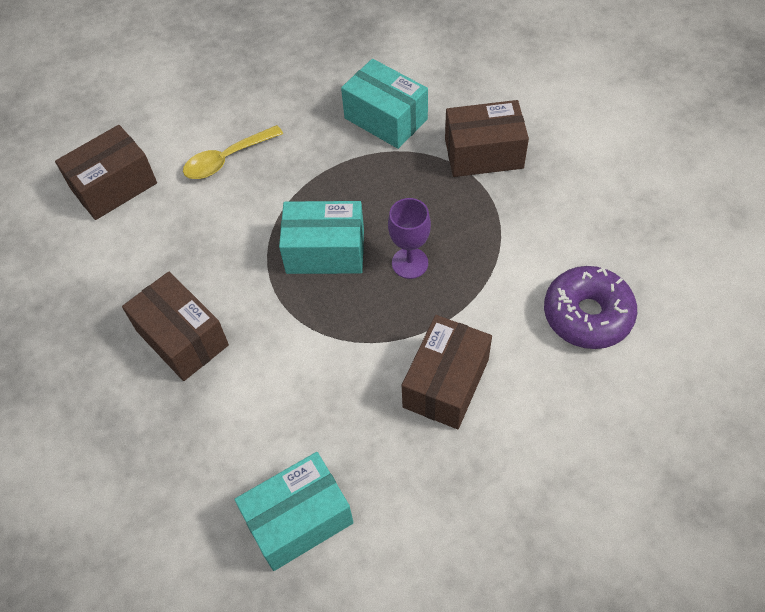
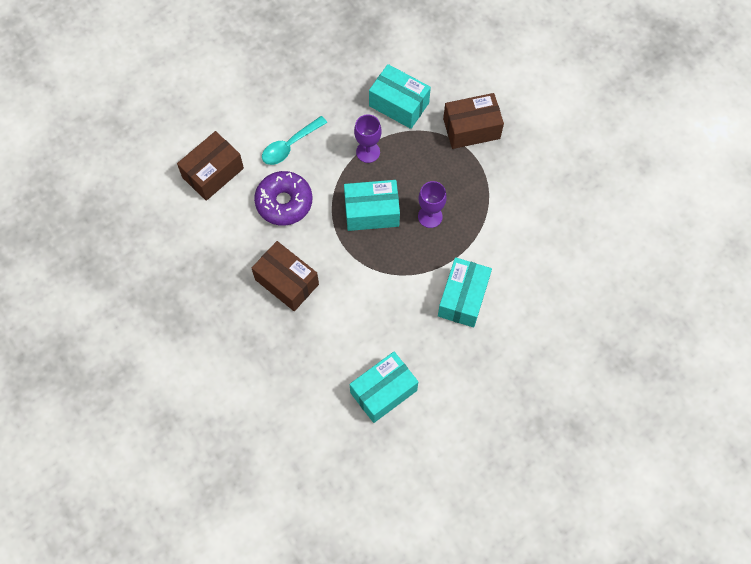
camera: 10 degrees left, 10 degrees up
(227, 159) = (290, 145): yellow spoon -> turquoise spoon
(333, 174) = (368, 152): none -> purple goblet
(446, 383) = (463, 298): brown box -> turquoise box
(587, 315) = (549, 244): purple donut -> purple donut (284, 202)

